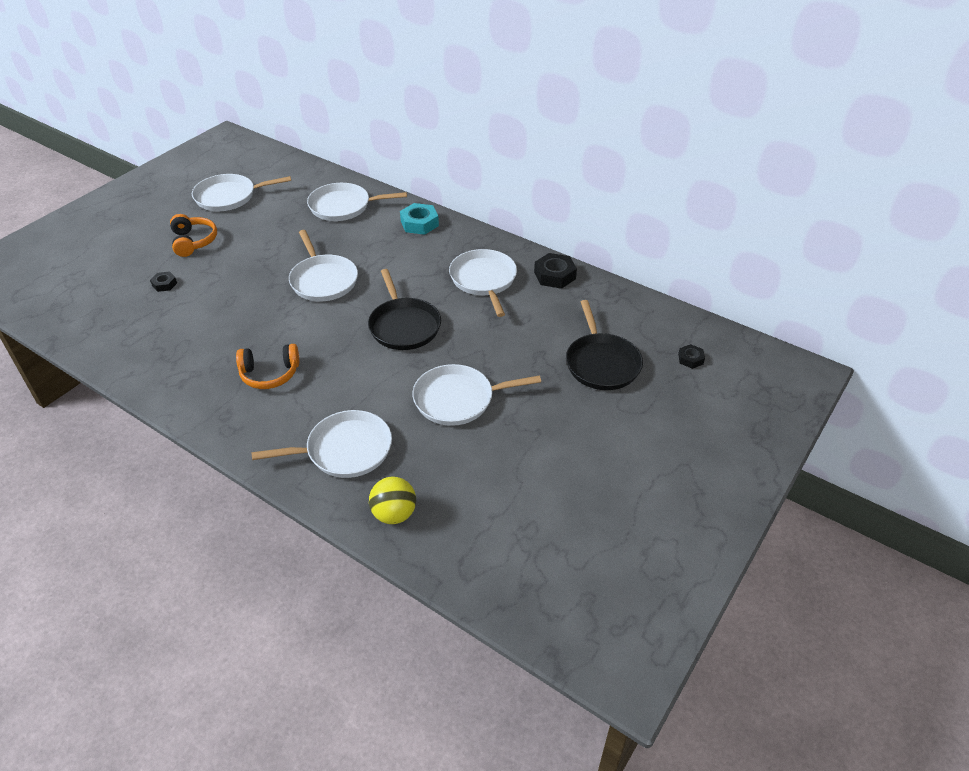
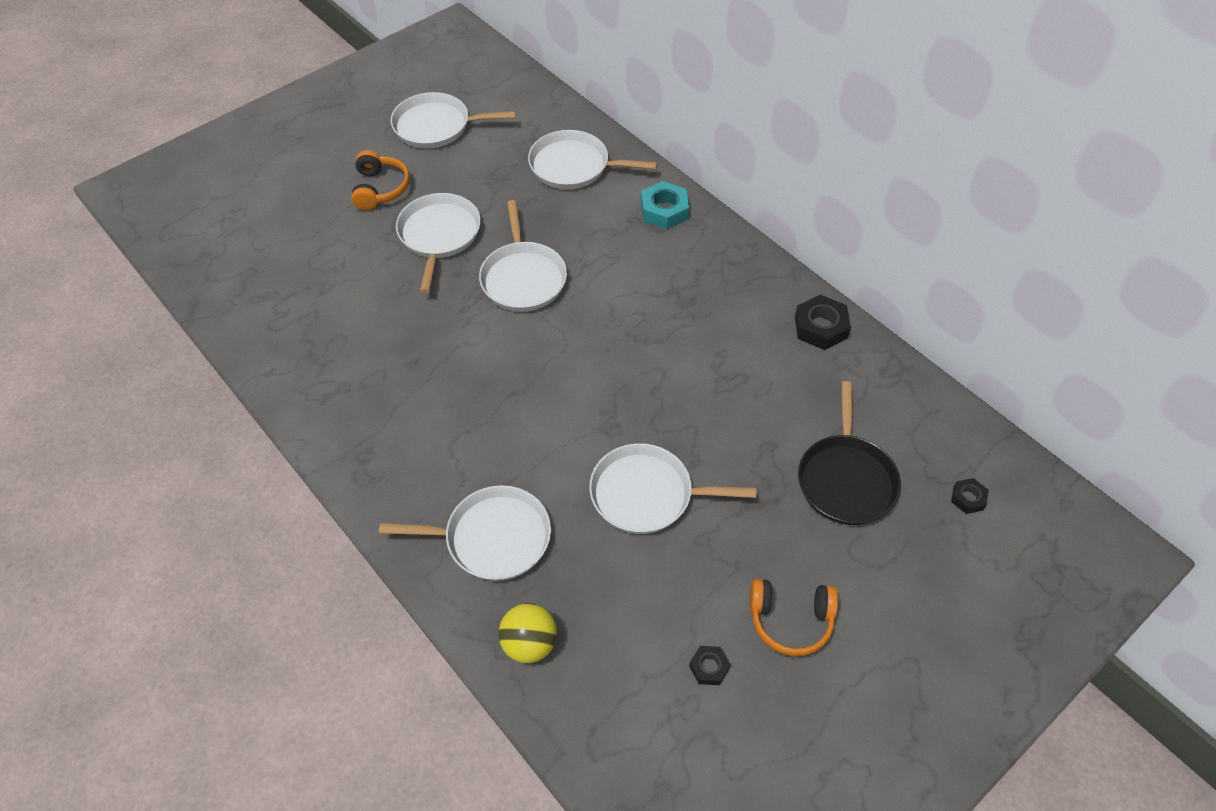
camera: 15 degrees right, 10 degrees up
(164, 284) = (333, 247): black nut -> black nut (709, 667)
(270, 374) = (428, 407): orange headphones -> orange headphones (790, 620)
(404, 326) = (606, 368): black pan -> none
(484, 280) = (725, 317): white pan -> white pan (439, 236)

